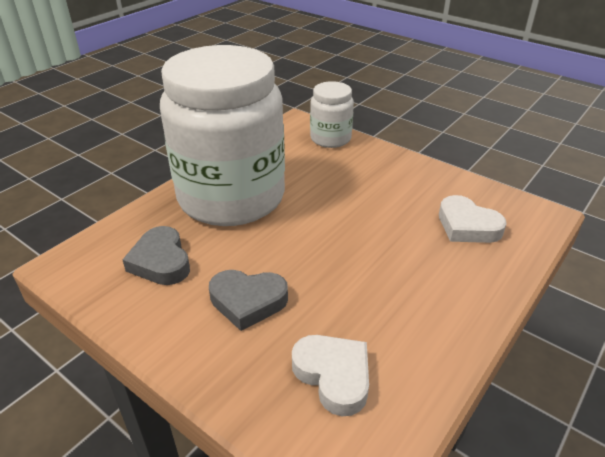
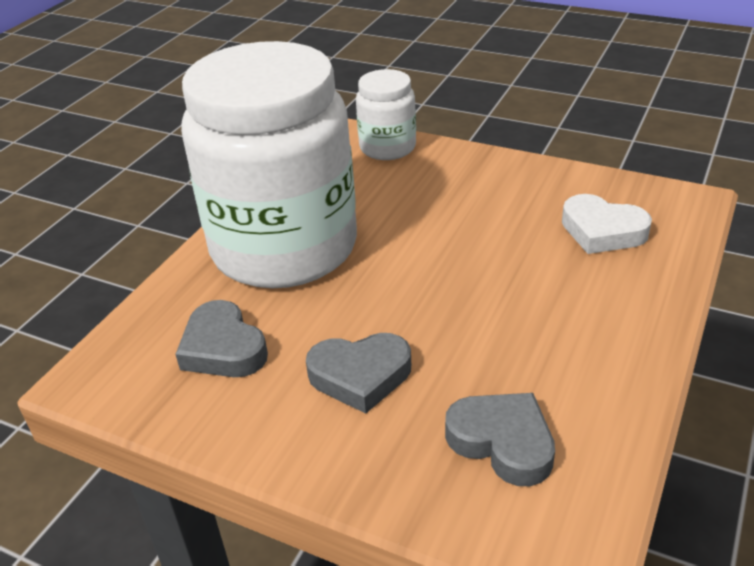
camera: 10 degrees left, 0 degrees up
(333, 376) = (502, 442): white heart -> grey heart

